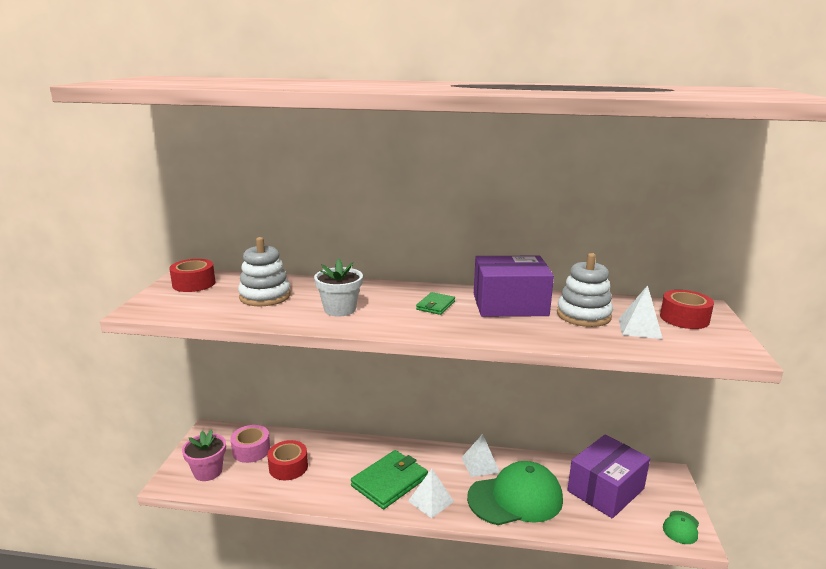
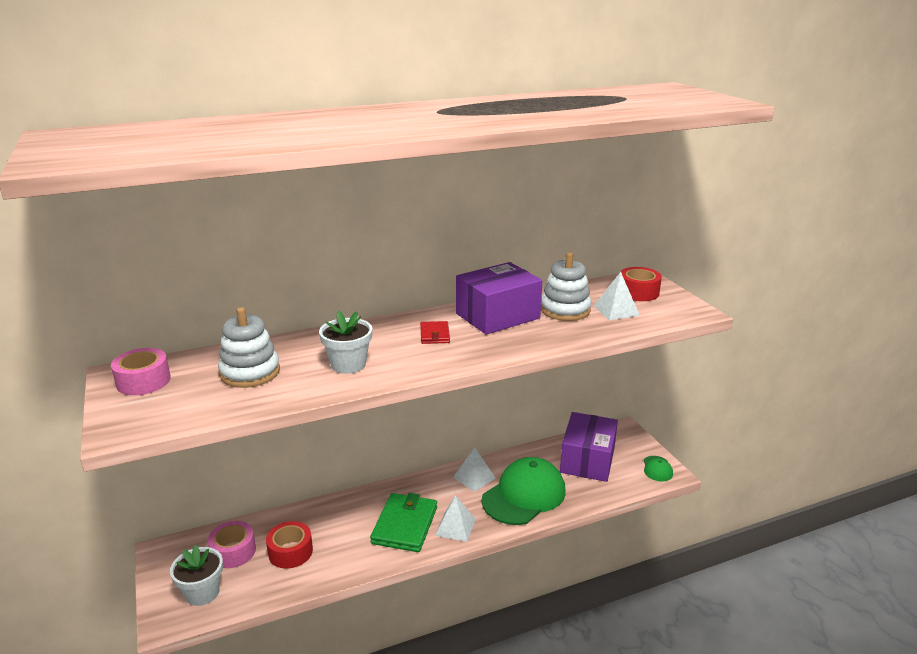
camera: 30 degrees left, 5 degrees up
(194, 284) = (143, 381): red tape -> pink tape
(208, 471) = (202, 592): pink flower pot -> white flower pot
(435, 305) = (434, 335): green wallet -> red wallet

